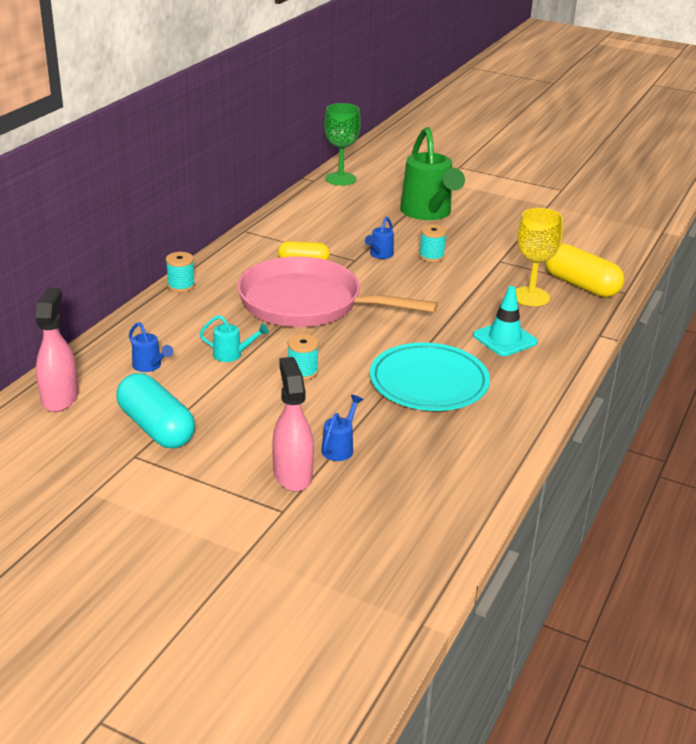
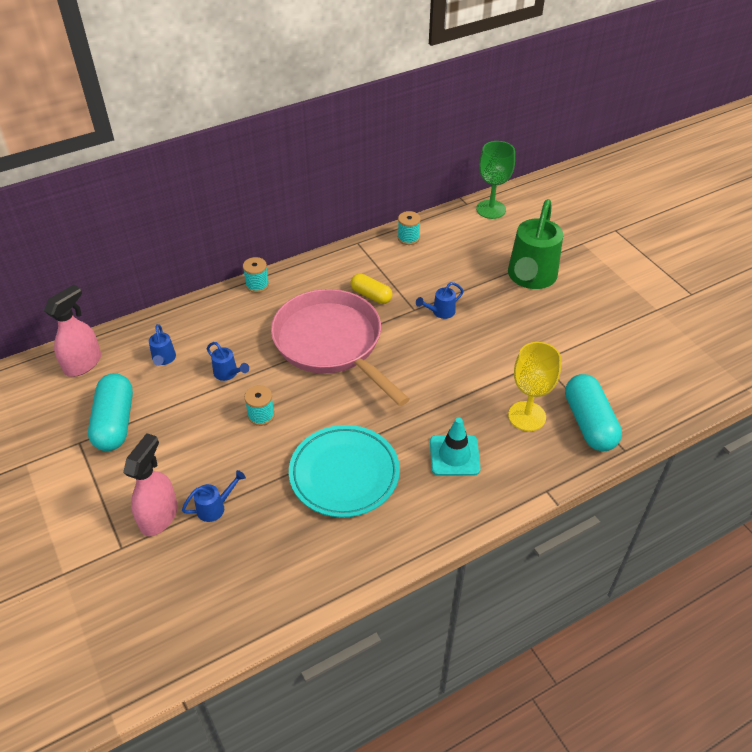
camera: 35 degrees right, 15 degrees up
(232, 355) = (228, 374): turquoise watering can -> blue watering can
(431, 256) = (483, 331): turquoise spool -> turquoise spool (408, 238)
(581, 285) = (589, 423): yellow capsule -> turquoise capsule

